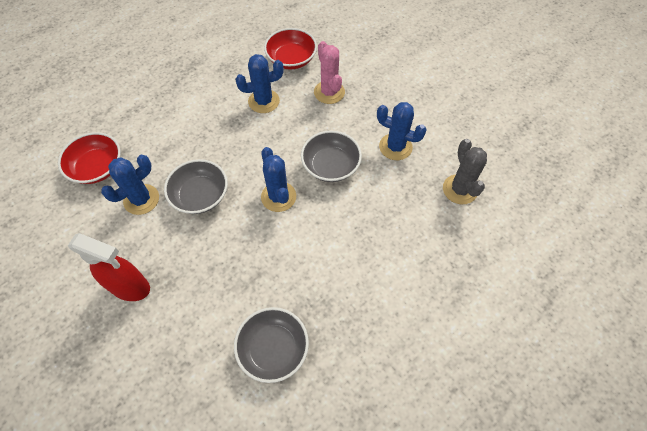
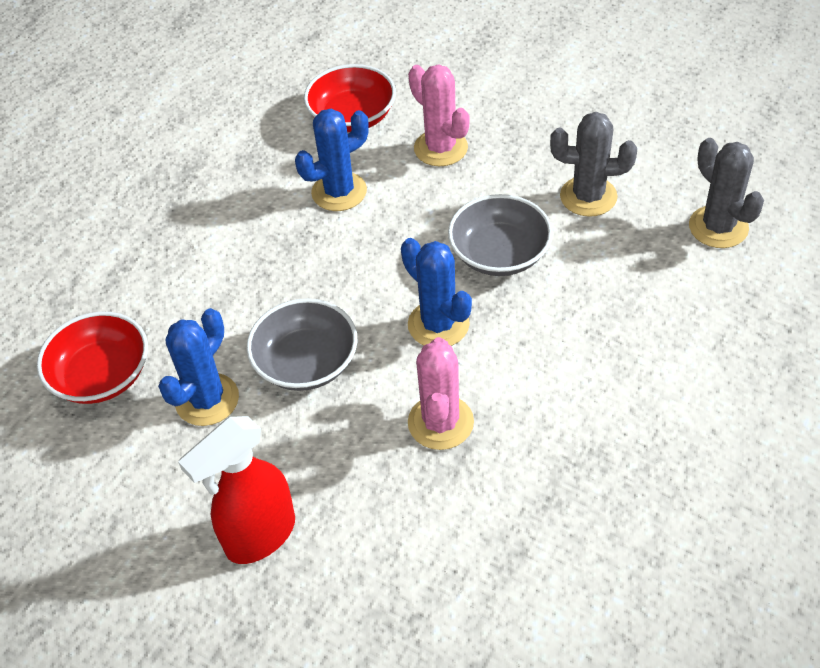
camera: 15 degrees left, 10 degrees down
(130, 287) = (259, 536): red spray bottle -> red spray bottle turned 135 degrees clockwise
(252, 255) = (440, 422): none -> pink cactus
(273, 348) = (546, 545): grey bowl -> none
(395, 147) = (588, 196): blue cactus -> grey cactus

